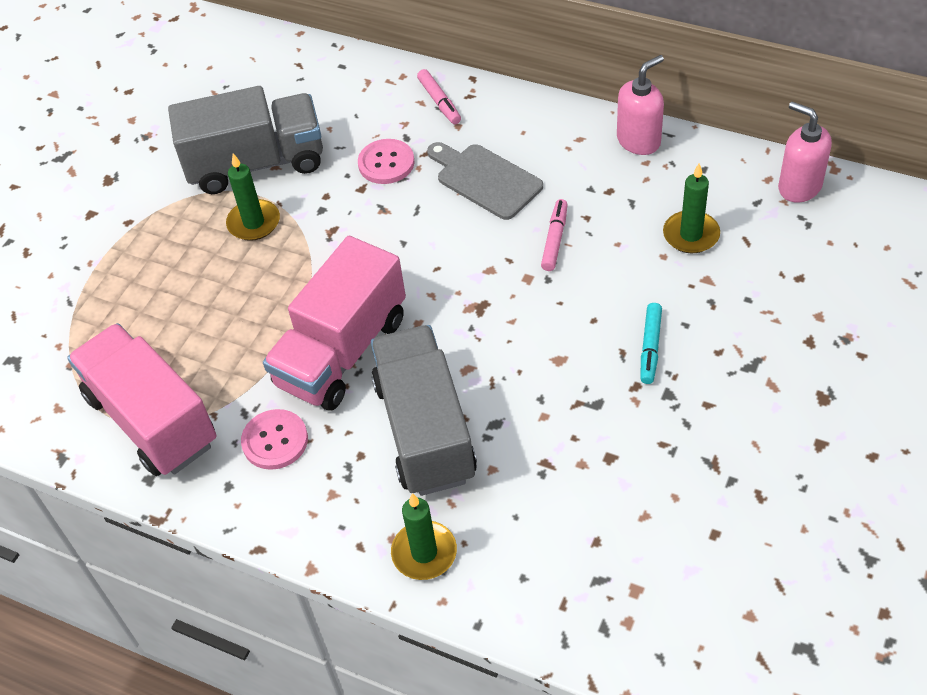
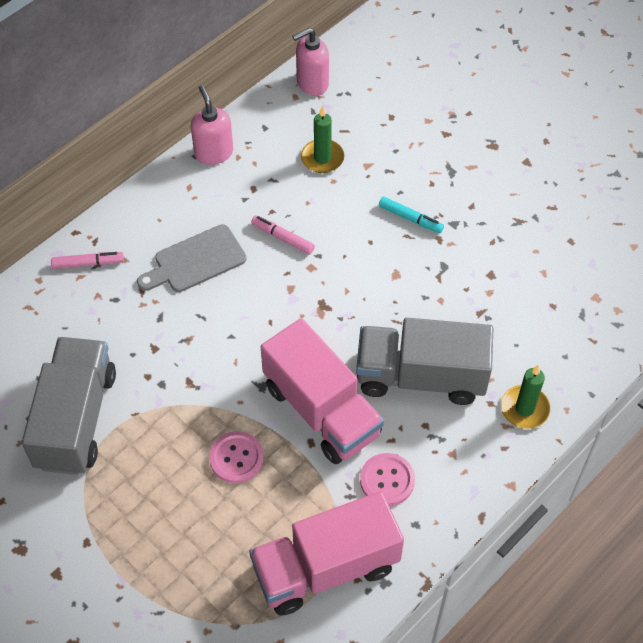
camera: 75 degrees left, 5 degrees up
(254, 223) = (147, 439): green candle -> none
(386, 163) = (136, 322): pink button -> pink button (236, 458)

